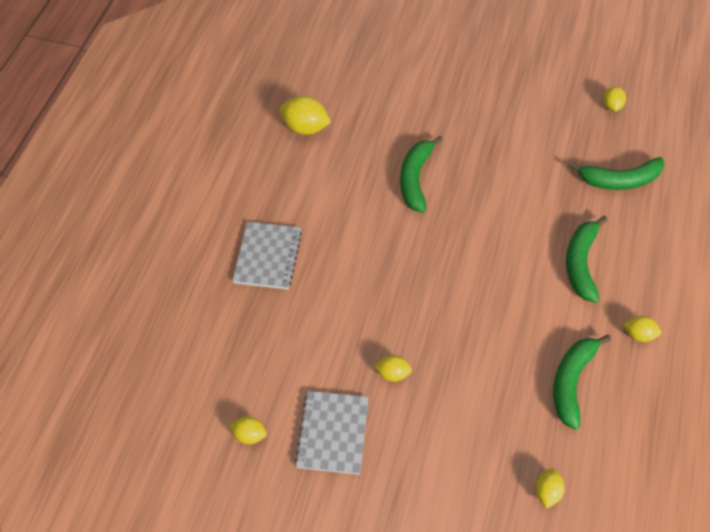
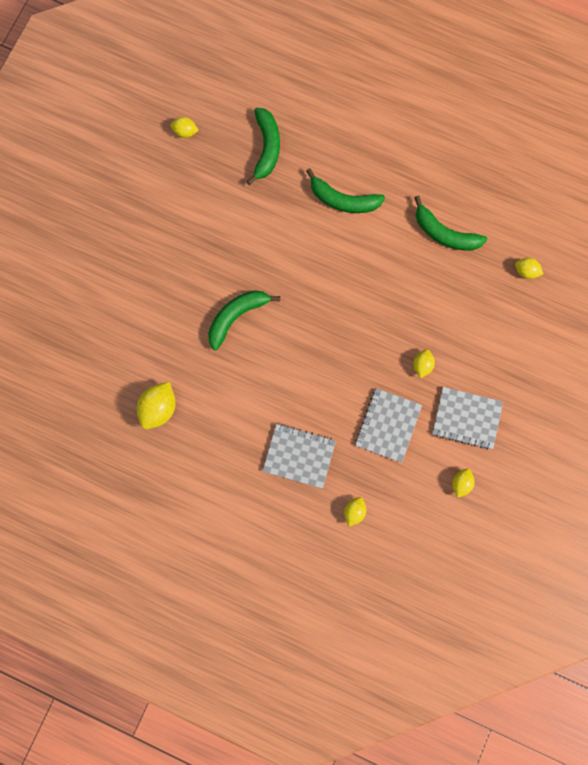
camera: 85 degrees left, 20 degrees up
(313, 343) = (387, 425): none -> grey notebook
(415, 178) = (236, 316): green banana -> green banana turned 120 degrees clockwise
(638, 334) = (411, 175): yellow lemon -> yellow lemon (354, 511)

